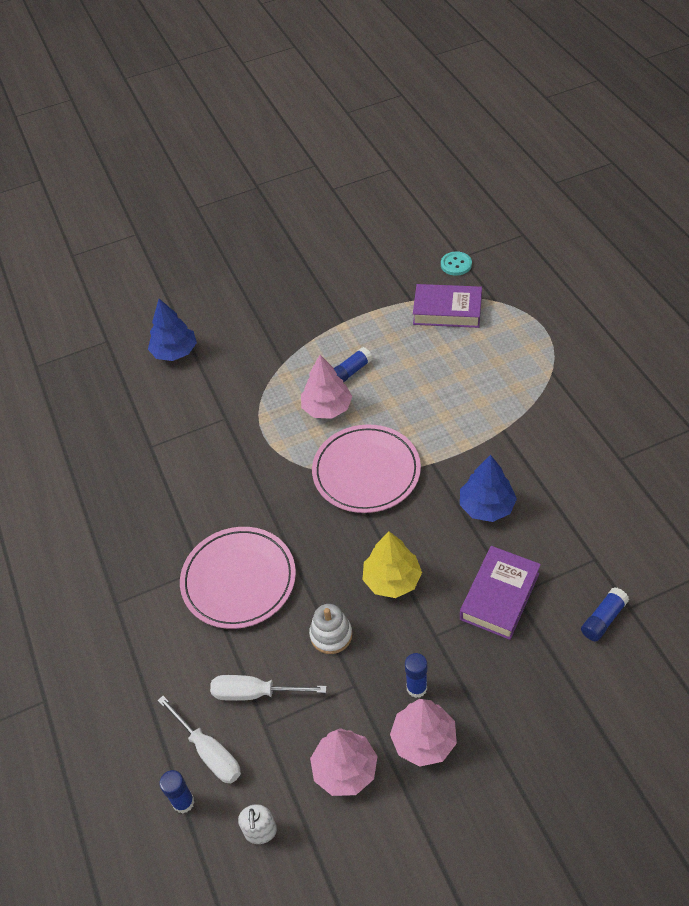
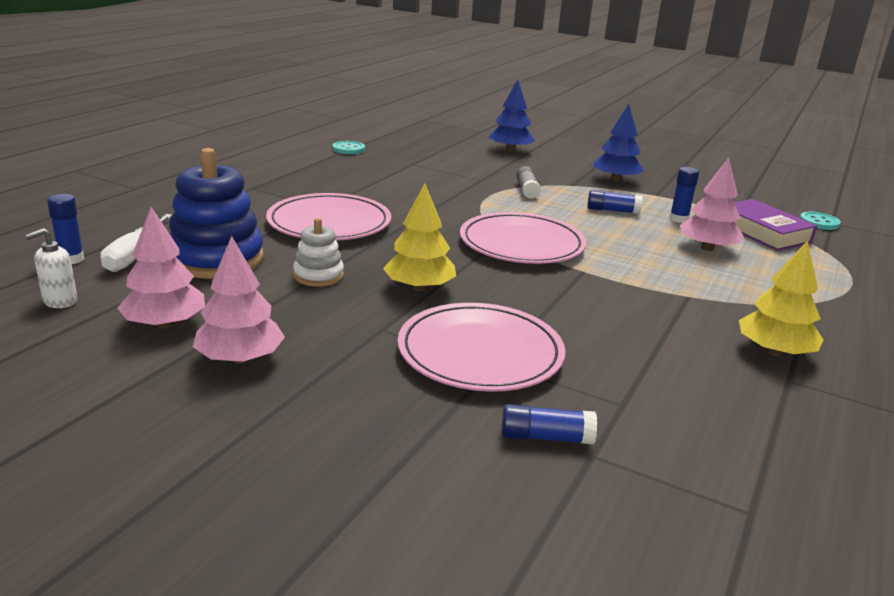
camera: 45 degrees right, 25 degrees down
(73, 476) = (348, 149): none -> turquoise button
(255, 693) = (216, 259): white screwdriver -> blue stacking toy
(272, 400) = (527, 190): none -> grey glue stick
(327, 408) = (558, 211): pink tree -> pink tree (707, 248)
(416, 688) = (303, 336): blue glue stick -> blue glue stick (678, 219)
(486, 506) = (581, 313): blue tree -> blue tree (616, 180)
(499, 596) = (480, 353): purple book -> pink plate
(590, 440) = (774, 352): none -> yellow tree

